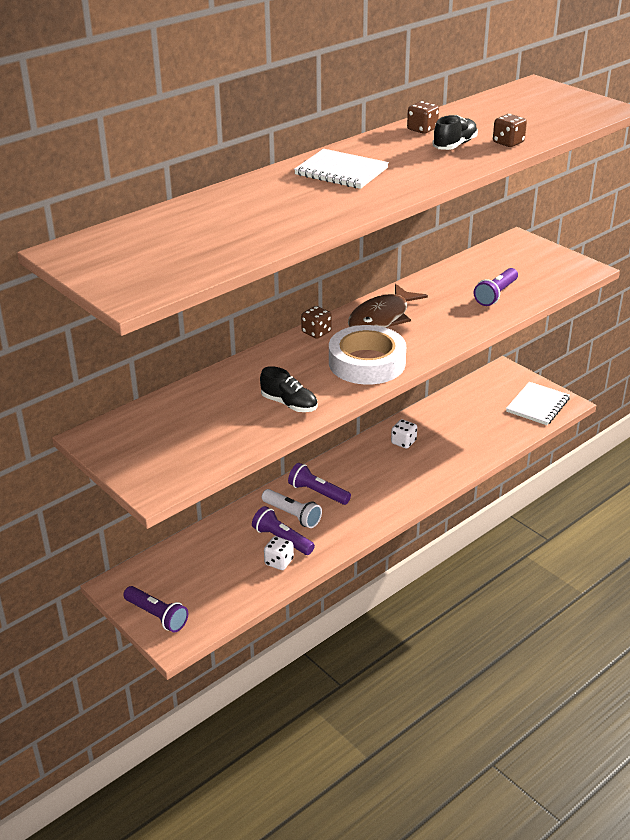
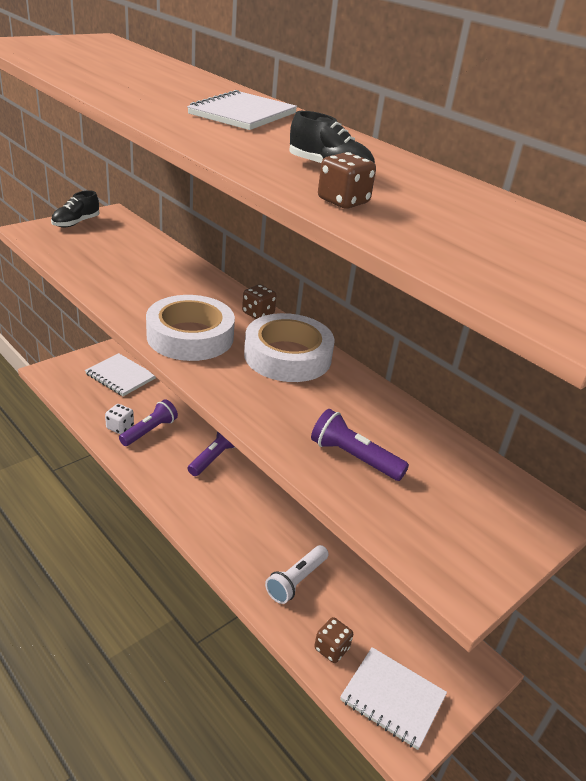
camera: 85 degrees right, 0 degrees up
(157, 616) = (78, 365): purple flashlight -> none
(181, 575) = (120, 376): none -> white notebook
(289, 404) = (126, 289): black shoe -> black shoe (76, 223)
(292, 515) = (183, 439): white flashlight -> white flashlight (296, 581)
(382, 318) = (287, 356): brown fish -> white tape
(403, 442) = (298, 532): white dice -> none
(422, 129) = (389, 162): brown dice -> brown dice (331, 648)

